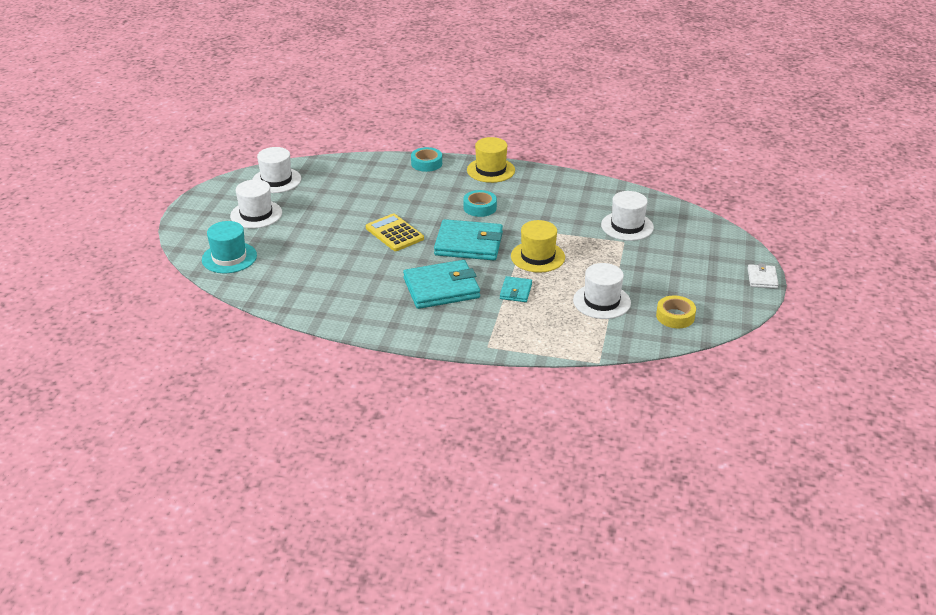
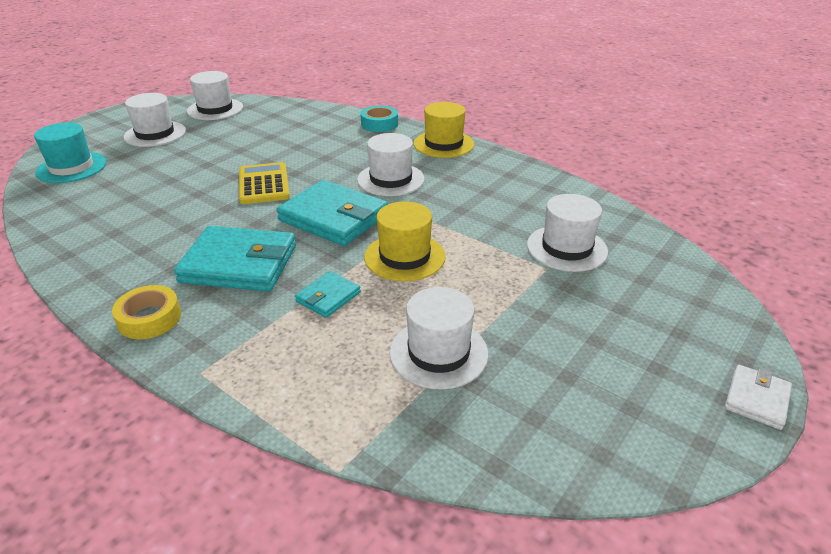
camera: 25 degrees right, 0 degrees up
(480, 207) = (391, 179): turquoise tape -> white hat
(675, 316) = (544, 423): yellow tape -> yellow tape (149, 318)

